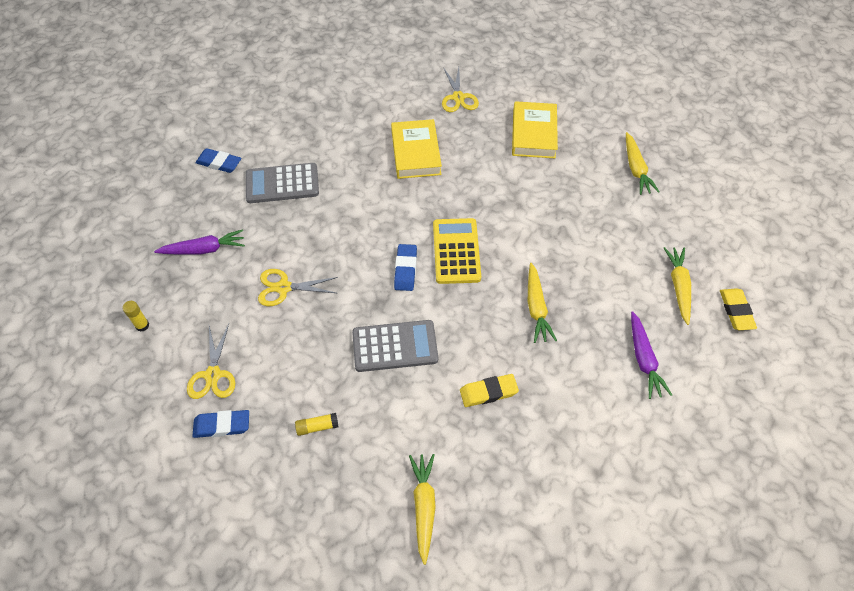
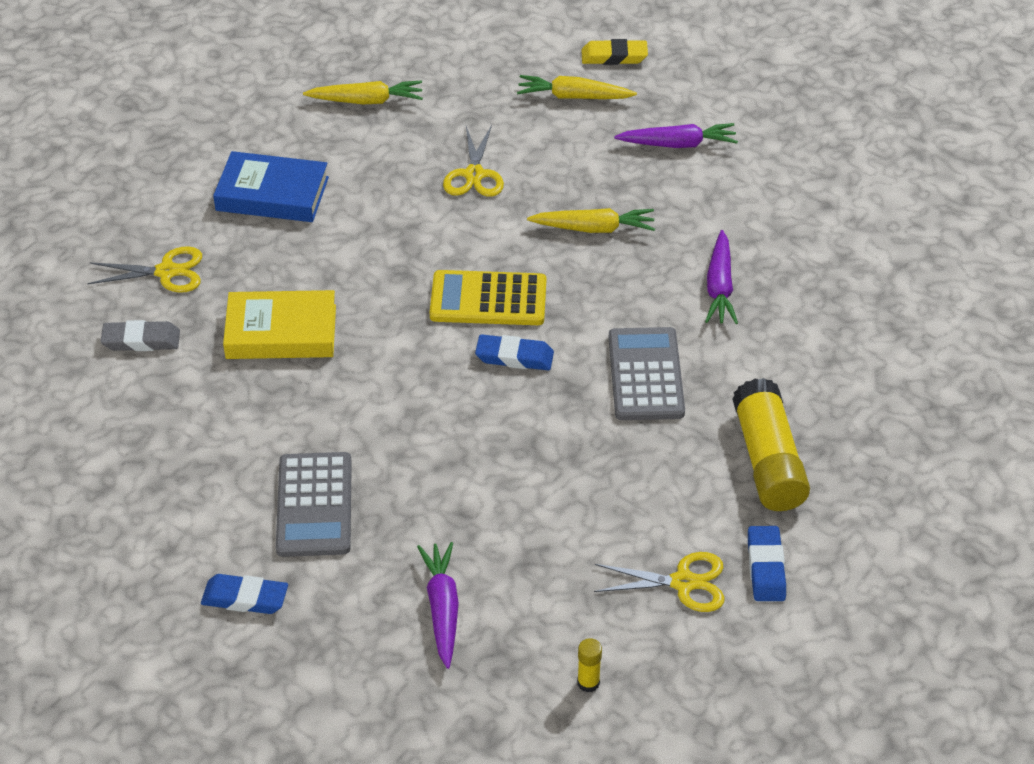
camera: 85 degrees left, 10 degrees down
(219, 163) = (245, 598): blue eraser -> blue eraser turned 75 degrees clockwise
(283, 287) = (532, 500): yellow scissors -> yellow scissors (474, 175)
(317, 427) = (768, 460): yellow glue stick -> yellow glue stick, size x2.36
(403, 95) = (141, 340): none -> grey eraser
(424, 506) = (874, 359): yellow carrot -> none
(488, 392) = (719, 287): yellow eraser -> purple carrot
(533, 134) = (272, 194): yellow book -> blue book

